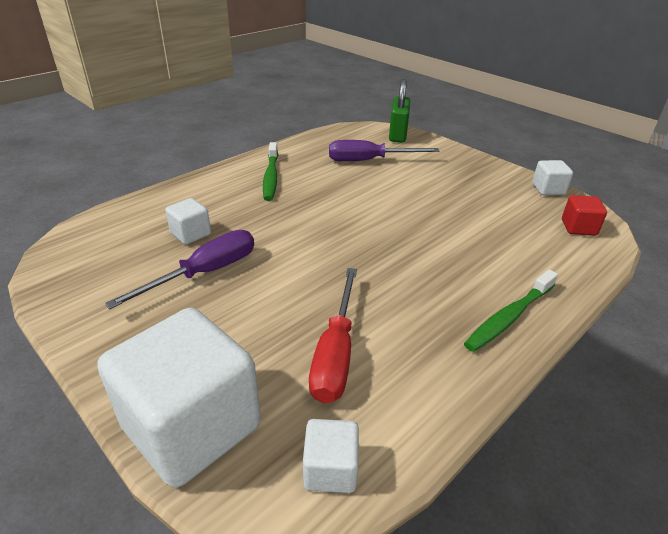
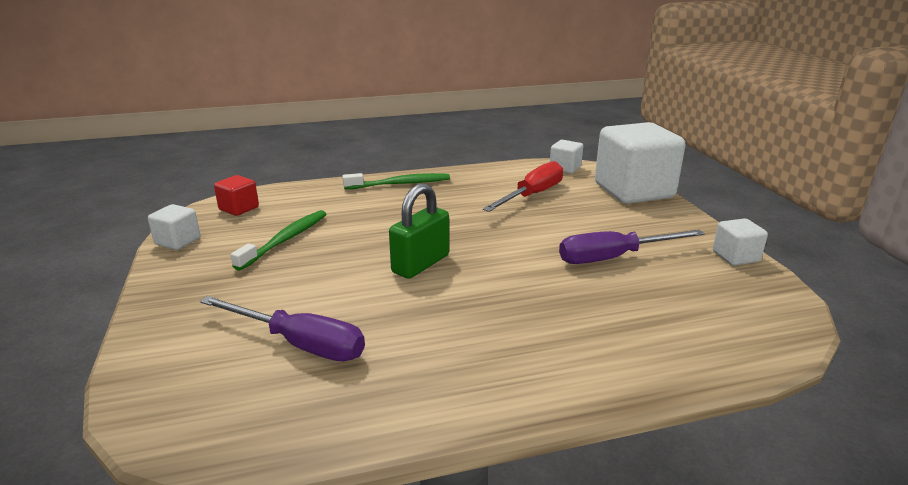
camera: 150 degrees left, 10 degrees down
(191, 234) = (624, 298): white cube -> white cube (735, 257)
(271, 177) = (479, 357): green toothbrush -> green toothbrush (285, 240)
(398, 134) = (158, 392): green padlock -> green padlock (420, 264)

